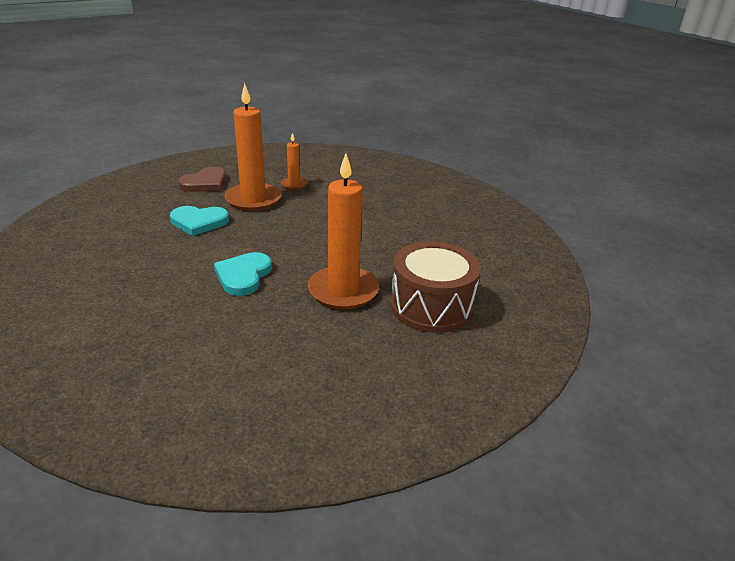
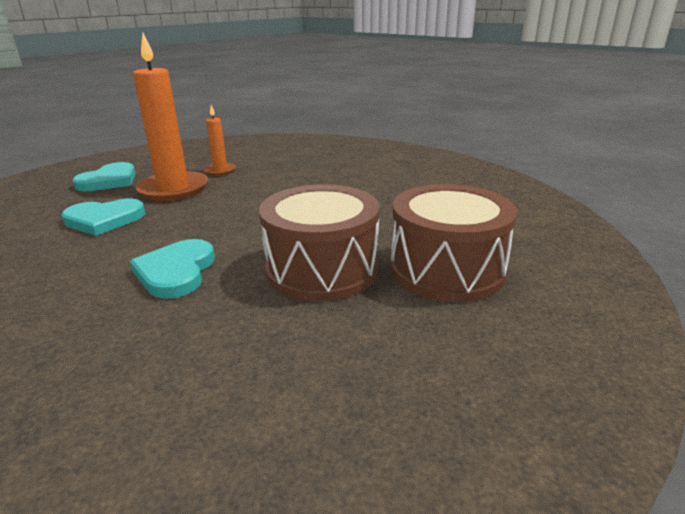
camera: 10 degrees left, 5 degrees down
(205, 183) = (109, 181): brown heart -> turquoise heart
(343, 291) = (322, 269): orange candle -> brown drum

